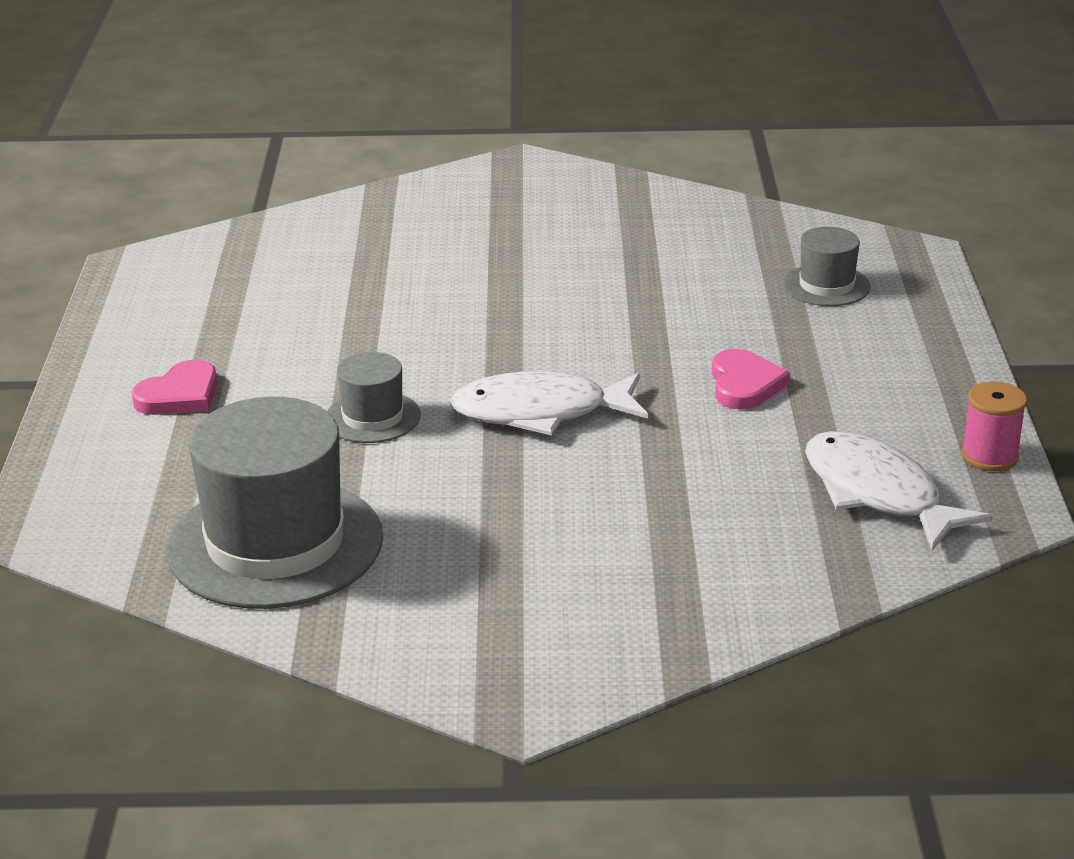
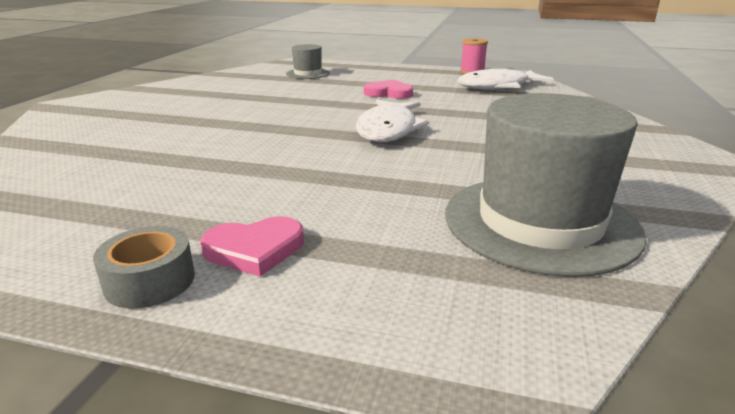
camera: 75 degrees left, 5 degrees down
(122, 364) = (150, 281): none -> grey tape
(179, 395) = (255, 249): pink heart -> pink heart turned 105 degrees clockwise
(372, 417) = (361, 172): grey hat -> none

